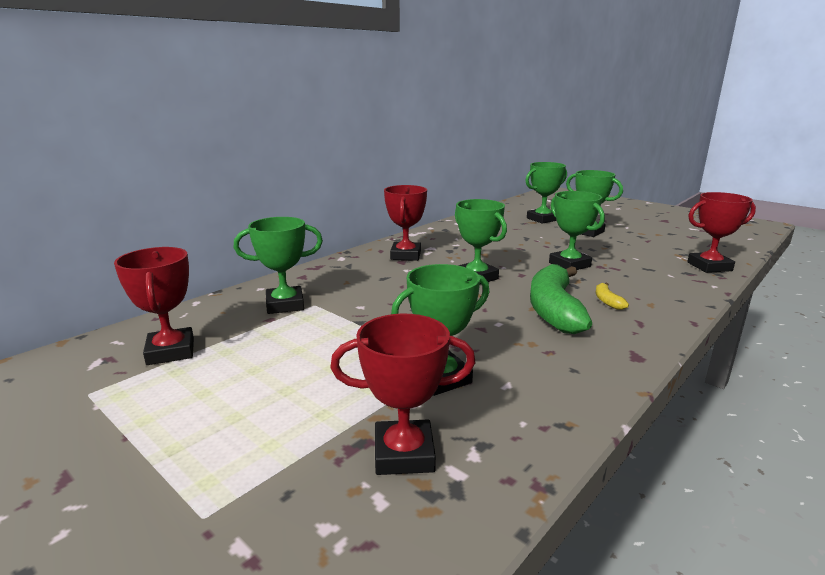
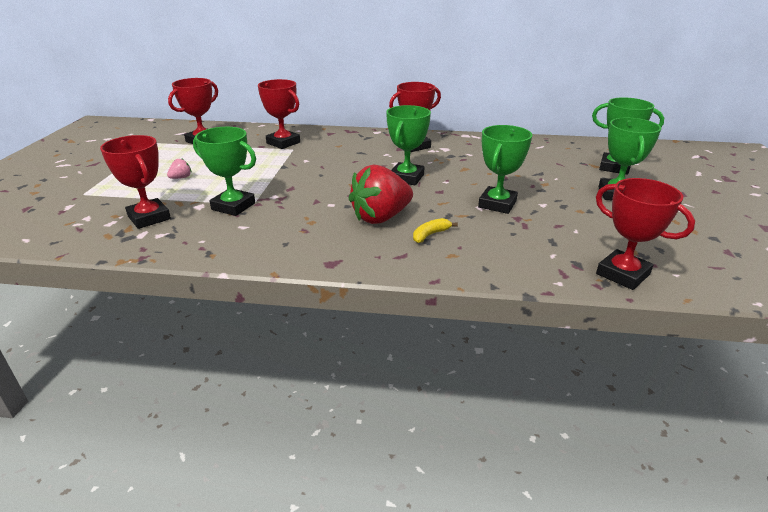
camera: 55 degrees right, 10 degrees up
(285, 305) = (283, 143): green trophy -> red trophy
(287, 397) = (181, 178): none -> pink strawberry
(554, 310) = (381, 217): green banana -> red strawberry

